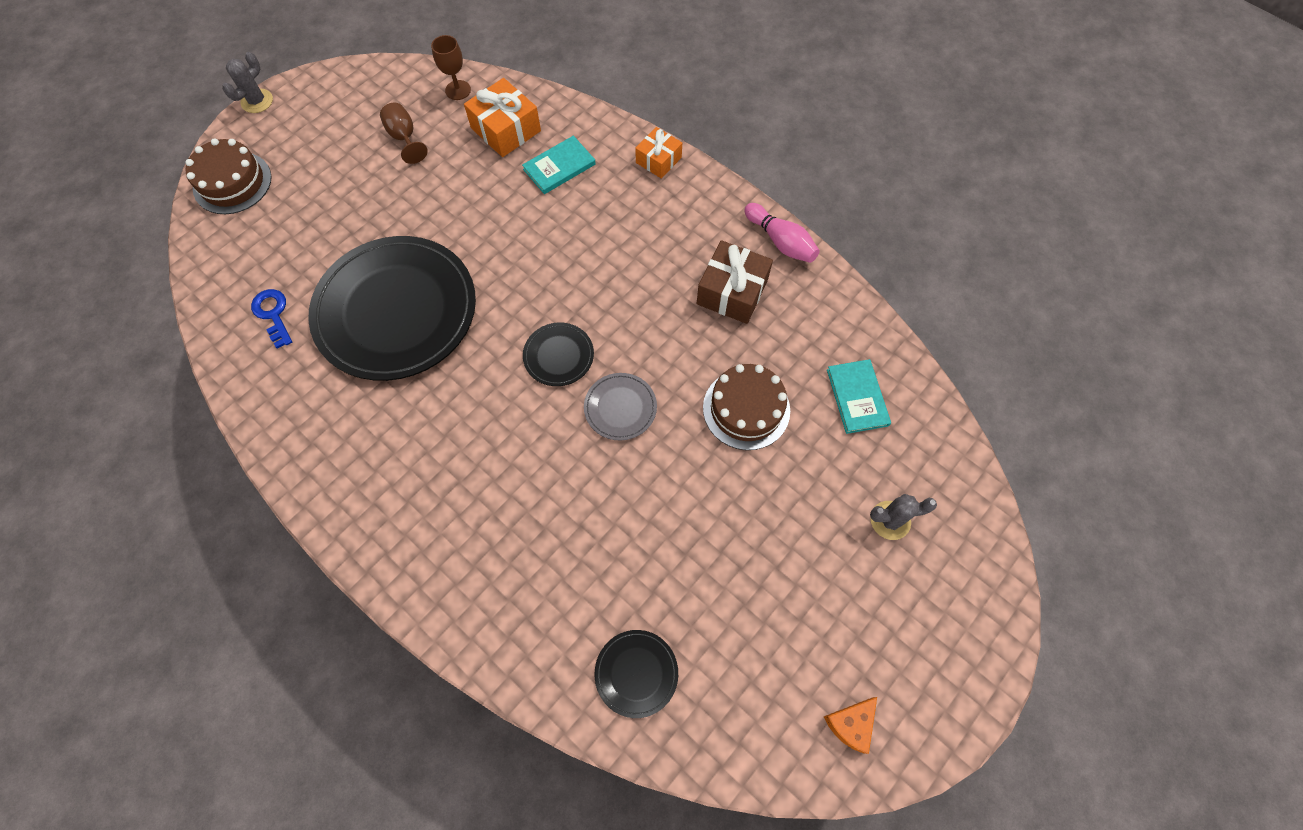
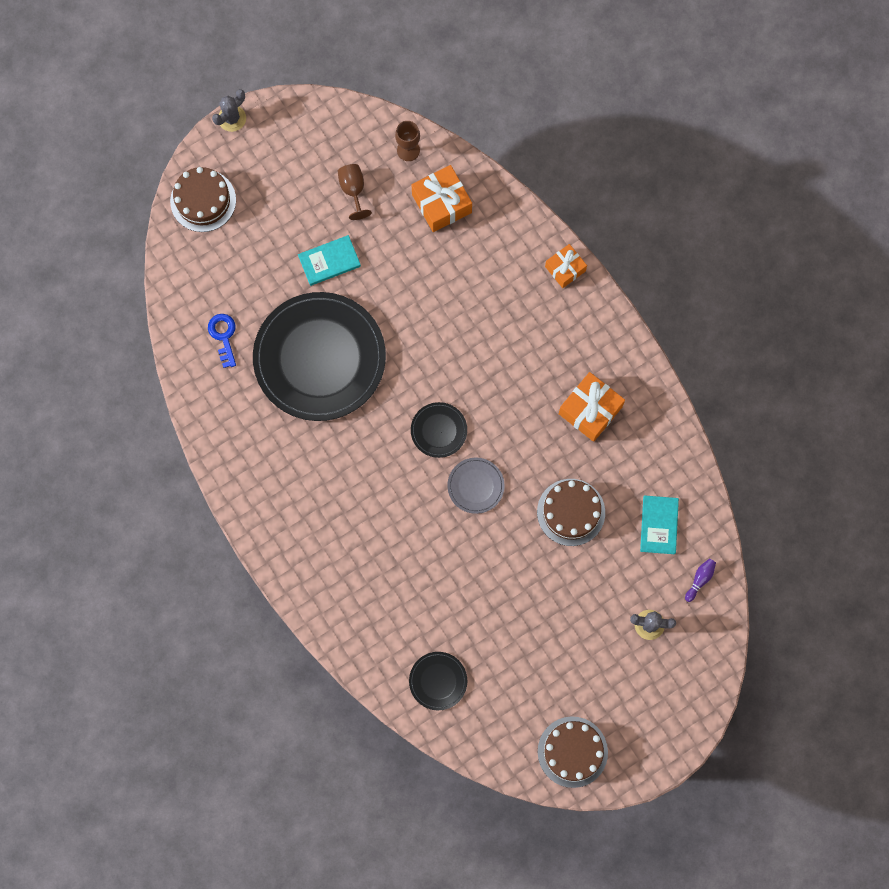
camera: 15 degrees right, 10 degrees up
(559, 167) = (479, 254): turquoise book -> turquoise book (329, 261)
(732, 292) = (590, 410): brown gift -> orange gift
(780, 241) = (644, 374): pink bowling pin -> none
(851, 724) = (572, 752): orange cheese -> brown cake
(931, 448) = (700, 579): none -> purple bowling pin

